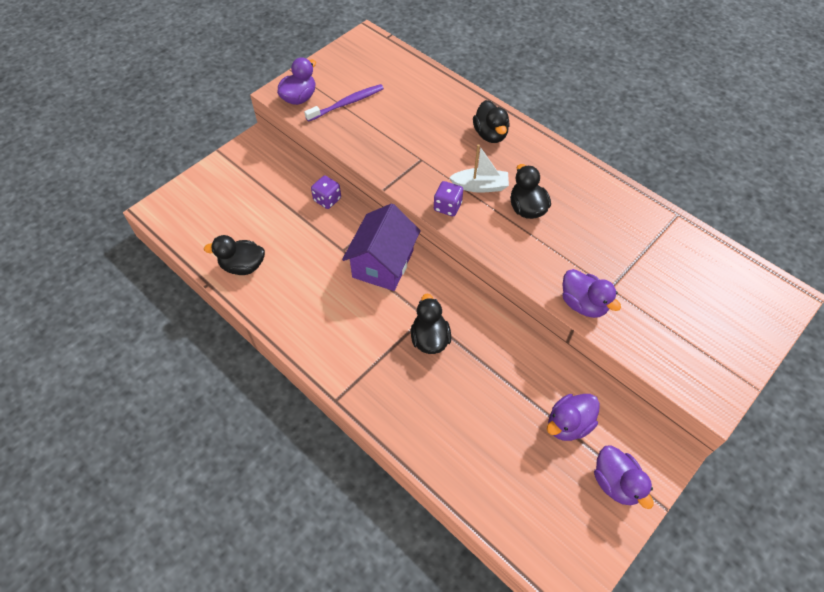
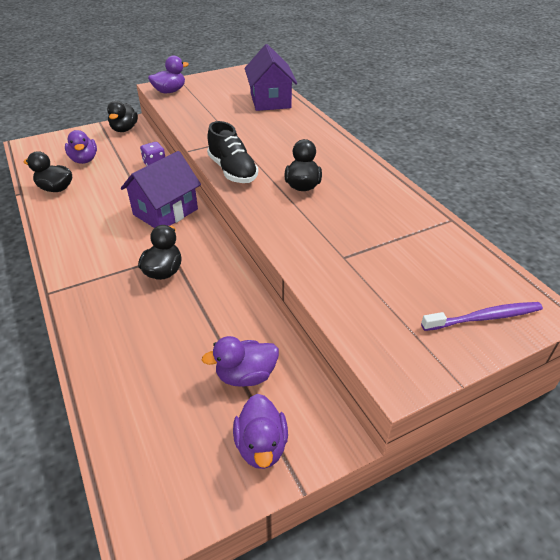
camera: 20 degrees right, 15 degrees down
(347, 103) = (203, 100): purple toothbrush -> purple toothbrush (484, 318)
(421, 87) = (270, 100): none -> purple house
(447, 207) = (232, 171): purple dice -> black shoe
(480, 186) = (271, 164): white boat -> none
(490, 134) = (306, 136): black duck -> black duck (124, 129)
(583, 304) = (307, 262): purple duck -> purple duck (84, 160)

